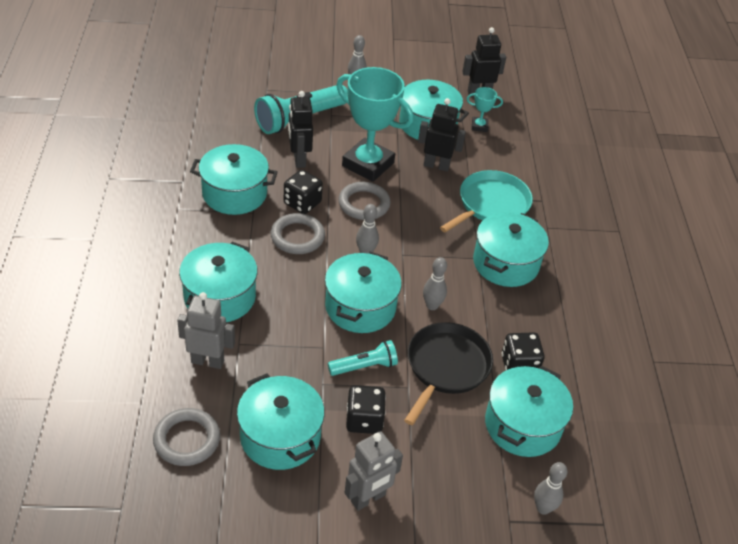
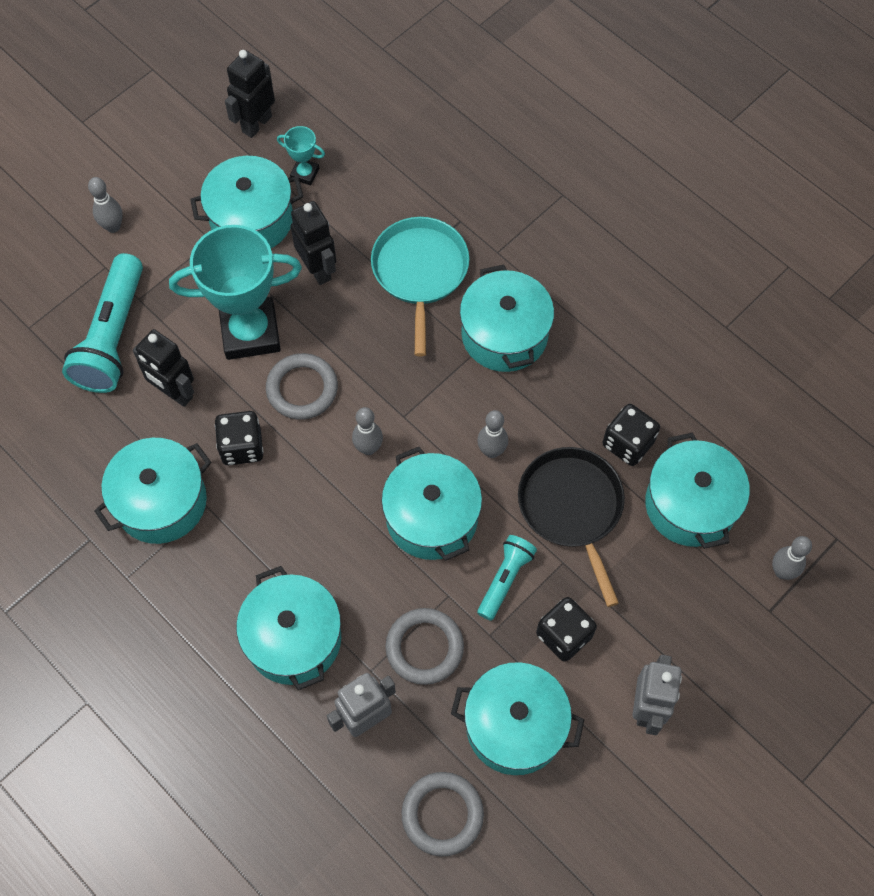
camera: 40 degrees left, 20 degrees up
(297, 237) = (284, 493): grey ring -> grey ring (424, 647)
(436, 165) = (318, 269): black robot -> black robot turned 90 degrees clockwise
(479, 126) = (305, 173): turquoise trophy -> turquoise trophy turned 60 degrees clockwise

